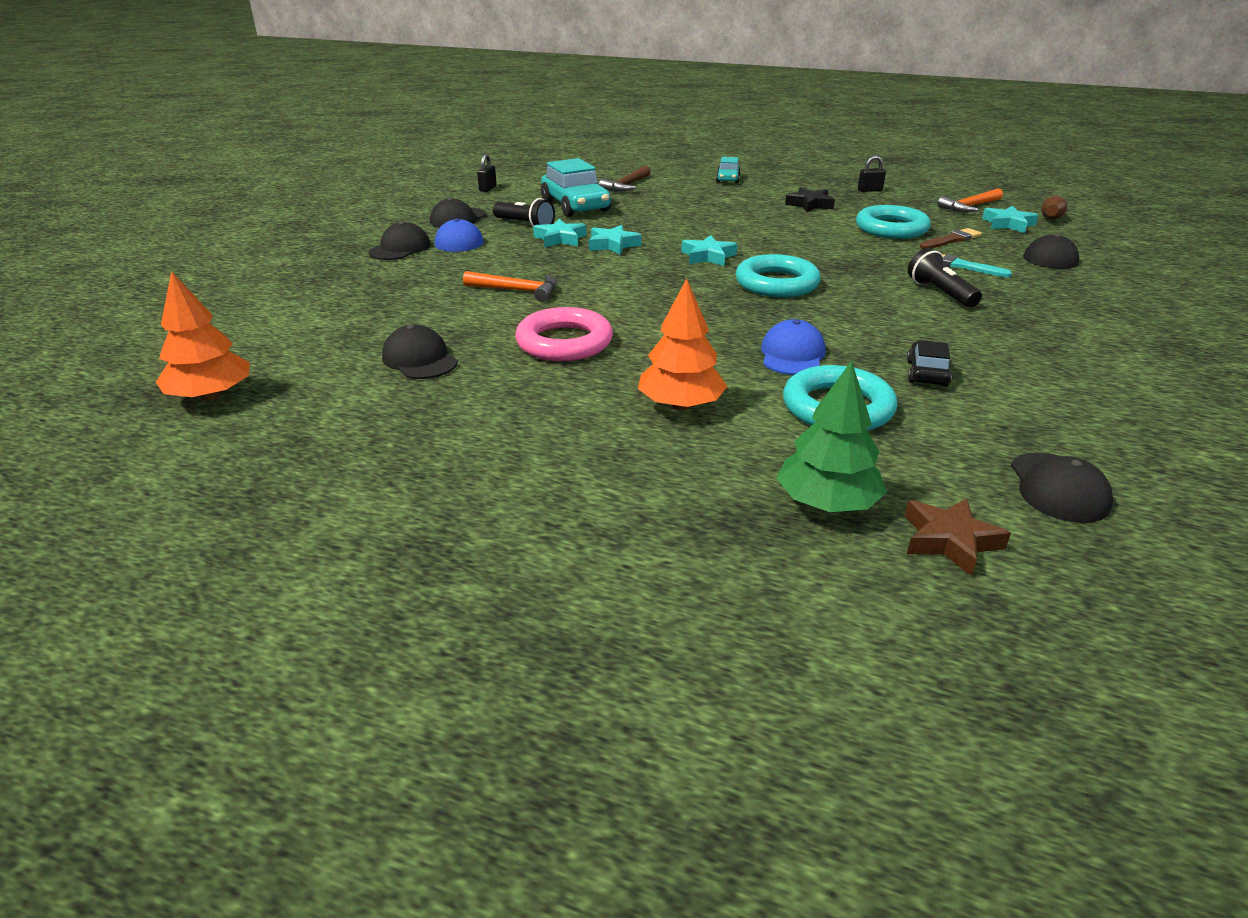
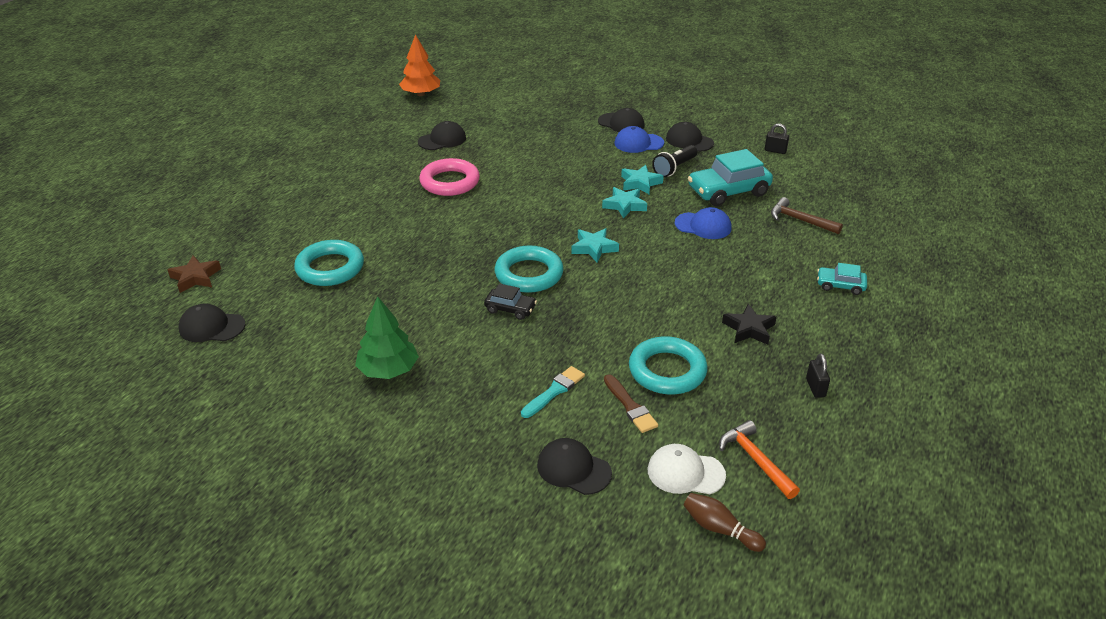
camera: 95 degrees right, 5 degrees up
(517, 290) = (535, 166): orange hammer -> none
(680, 405) = (357, 215): orange tree -> none
(792, 355) = (404, 262): blue cap -> blue cap (703, 226)
(827, 503) = (244, 248): green tree -> green tree (388, 370)
(927, 373) = (356, 313): black car -> black car (510, 309)
(940, 293) = (491, 358): black flashlight -> none
(1008, 224) = (685, 472): turquoise star -> white cap

